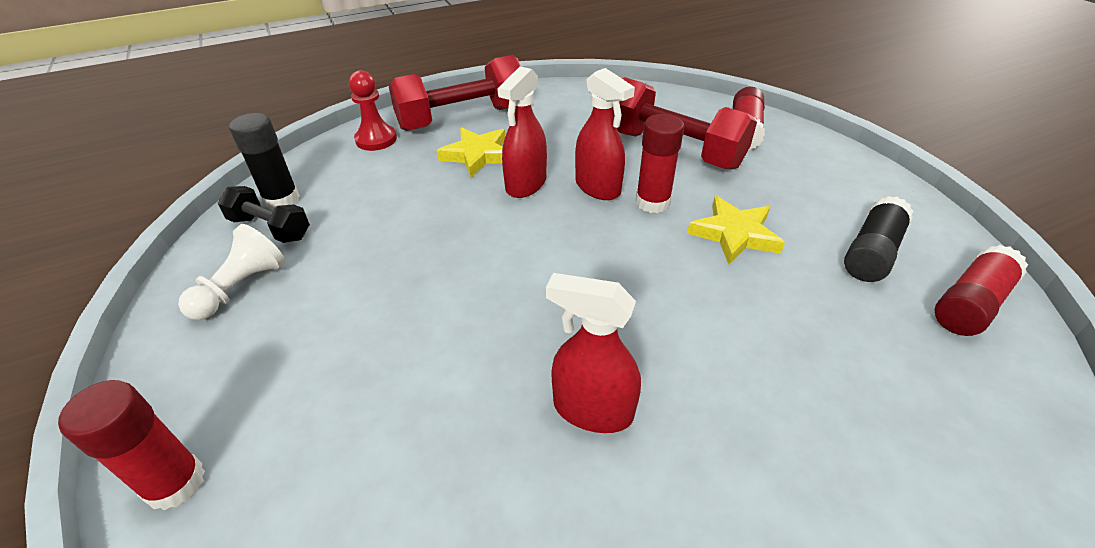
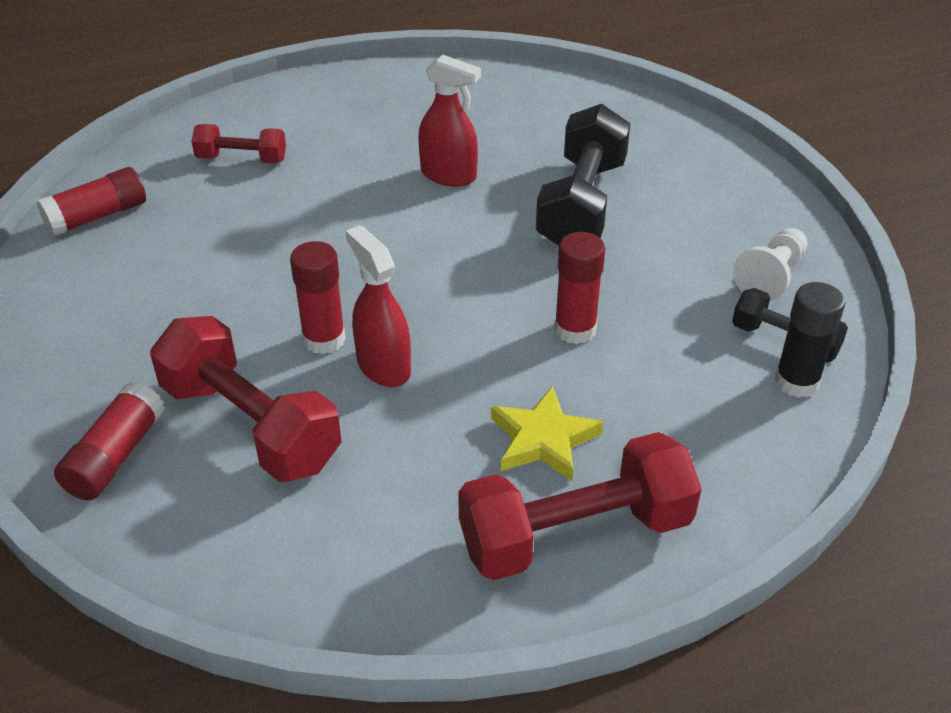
camera: 175 degrees left, 0 degrees up
(175, 483) = (727, 161): red glue stick -> red glue stick (575, 329)
(376, 139) = (712, 490): red pawn -> none
(416, 371) = (582, 204): none -> black dumbbell
(526, 184) = (477, 379): red spray bottle -> none
(734, 234) = (254, 293): yellow star -> none
(871, 253) = (132, 264): black glue stick -> none
(892, 417) = (242, 159): none -> red dumbbell

